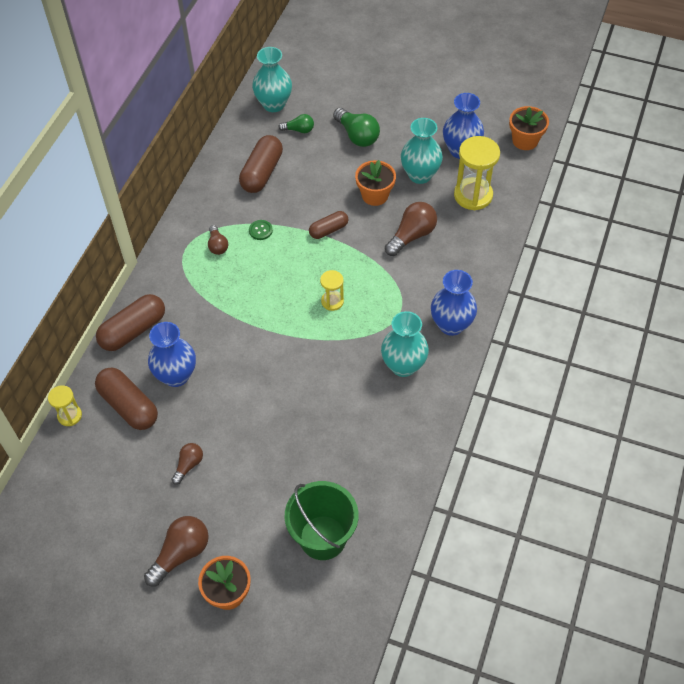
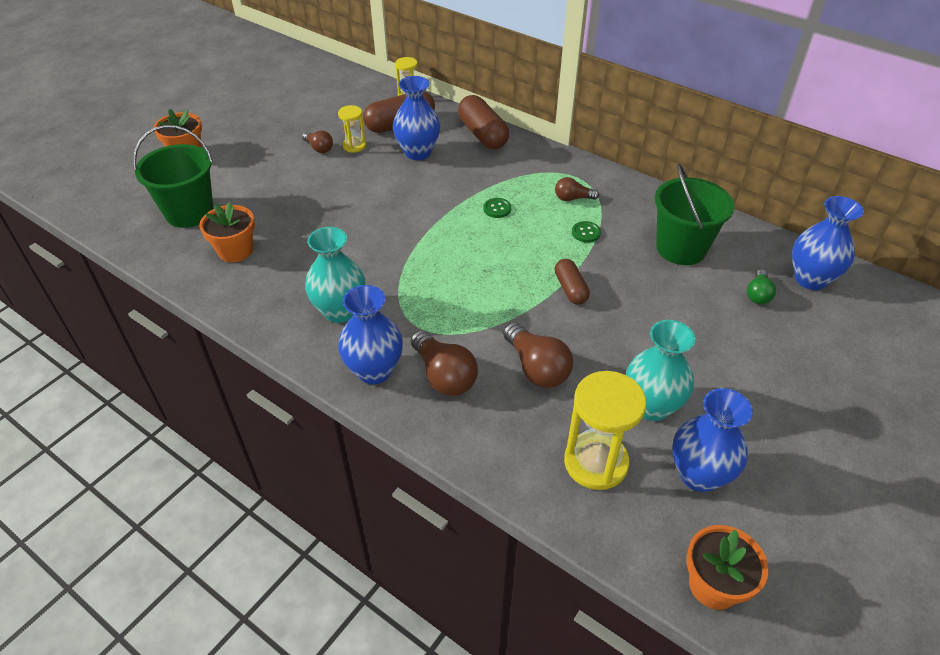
camera: 105 degrees right, 10 degrees down
(181, 554) = (240, 135): brown light bulb -> brown light bulb (444, 375)
(246, 294) = (497, 209): none -> green button
(262, 173) = (681, 248): brown capsule -> green bucket
(273, 104) = (810, 279): turquoise vase -> blue vase
(332, 301) = (459, 271): yellow hourglass -> yellow hourglass (354, 146)
(357, 135) = (742, 352): green light bulb -> none
(375, 195) = (620, 346): orange flower pot -> orange flower pot (235, 251)

